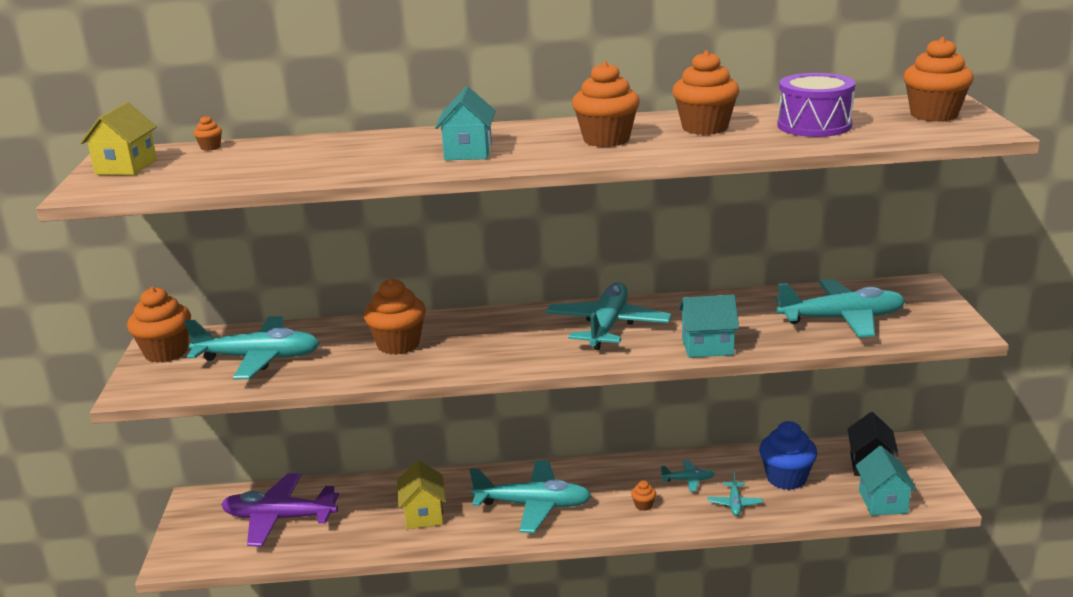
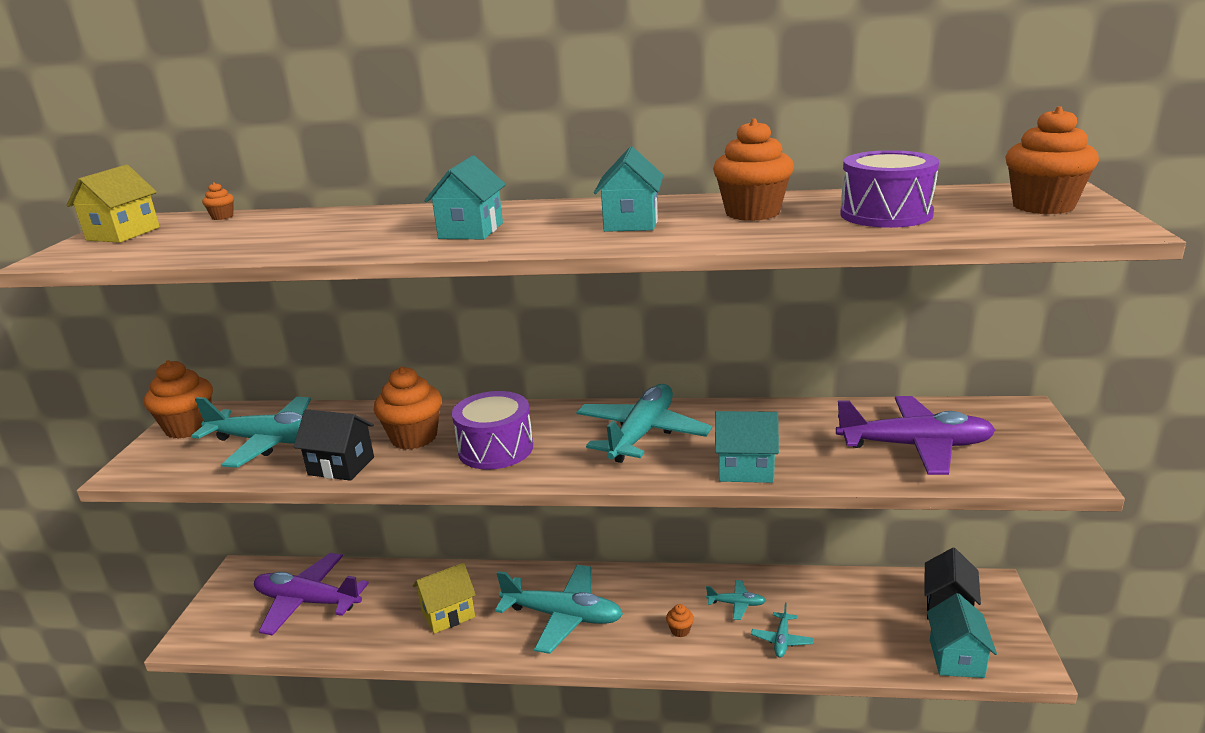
camera: 10 degrees right, 0 degrees up
(342, 372) = (341, 466): none -> black house
(423, 514) = (448, 614): yellow house -> yellow house turned 60 degrees clockwise
(480, 348) = (495, 449): none -> purple drum
(606, 140) = (631, 223): orange cupcake -> turquoise house
(786, 478) = (847, 614): blue cupcake -> none
(842, 319) = (915, 446): turquoise plane -> purple plane

